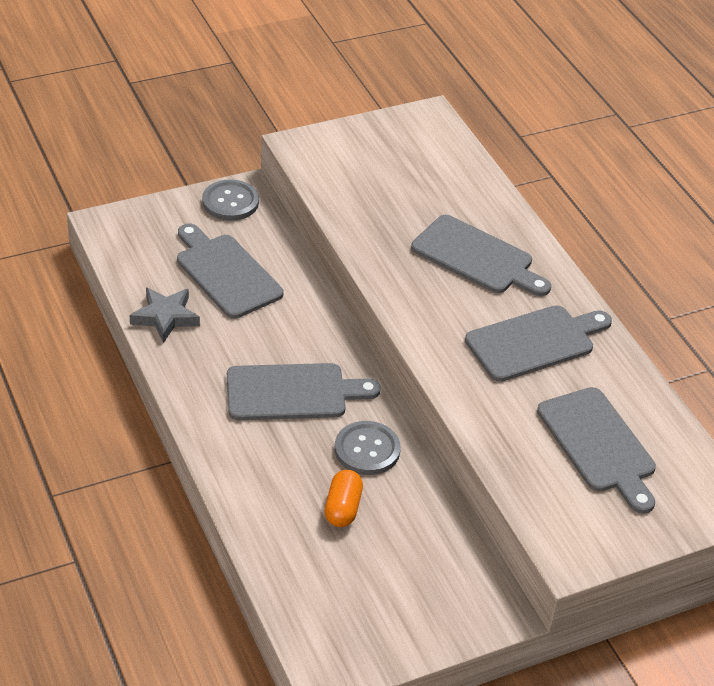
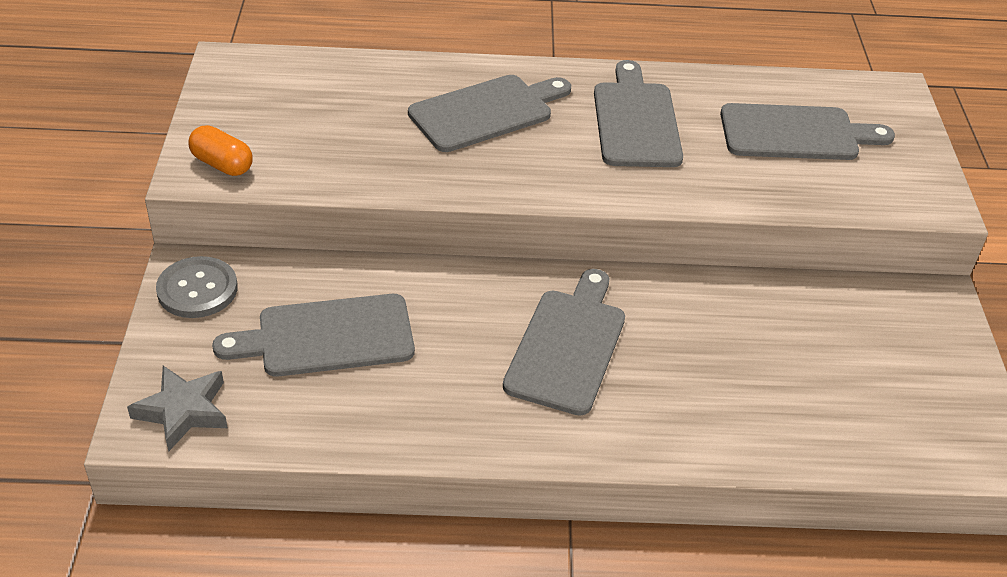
camera: 65 degrees left, 0 degrees up
(165, 317) = (371, 421): grey star -> grey star (183, 411)
(343, 508) = (765, 365): orange capsule -> orange capsule (222, 164)
(367, 450) = (685, 315): grey button -> none

